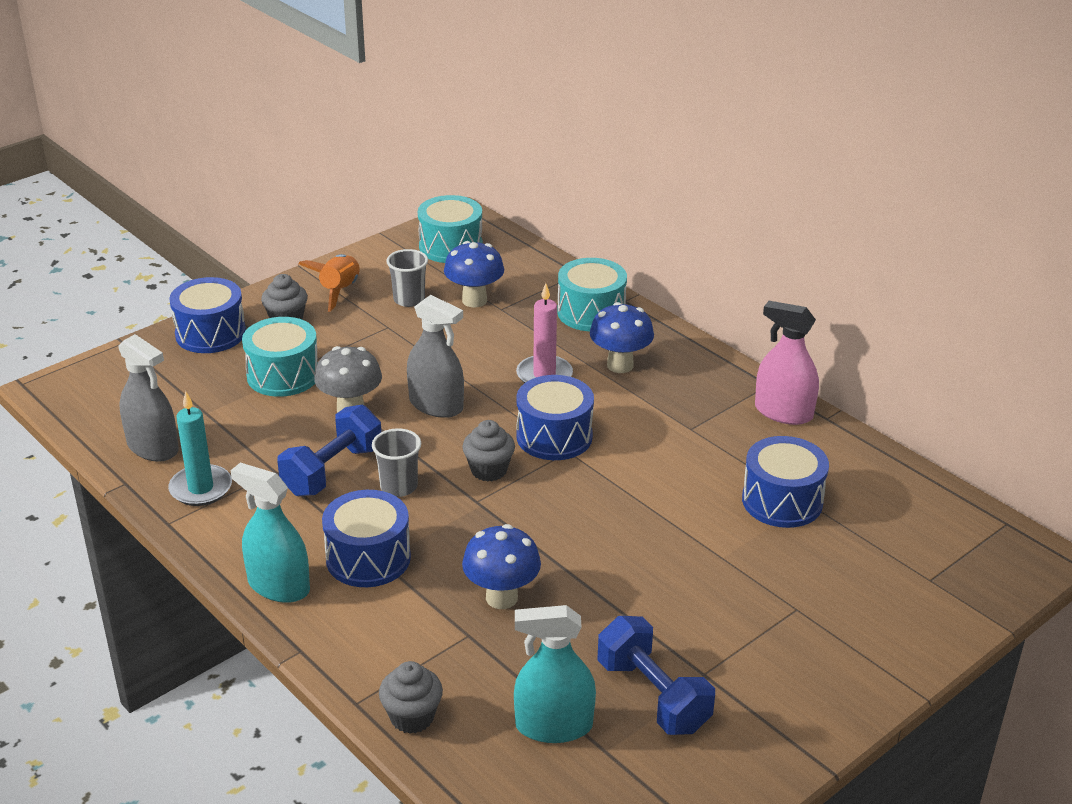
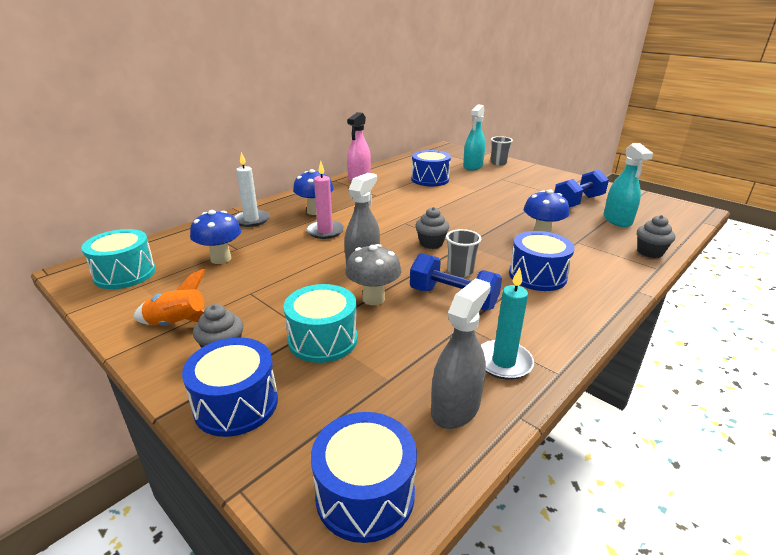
camera: 95 degrees left, 5 degrees down
(278, 586) = (588, 306): turquoise spray bottle -> turquoise spray bottle (473, 166)
(409, 299) = (208, 286): grey cup -> grey cup (498, 163)
(554, 436) = (391, 226): blue drum -> blue drum (365, 494)
(591, 312) = (251, 220): turquoise drum -> white candle

